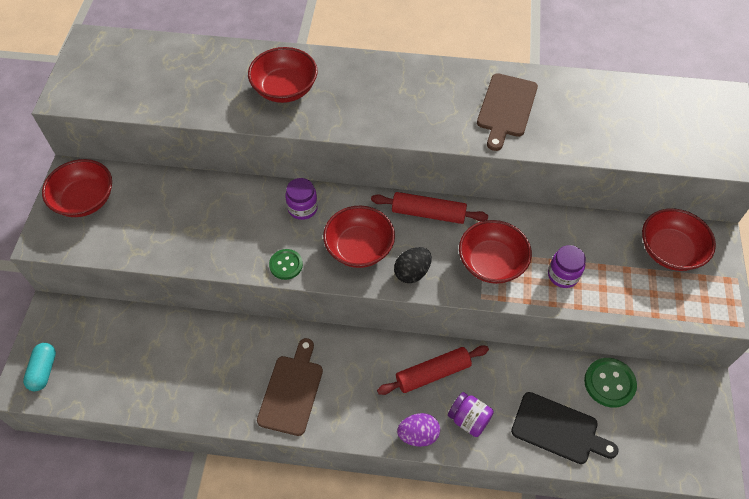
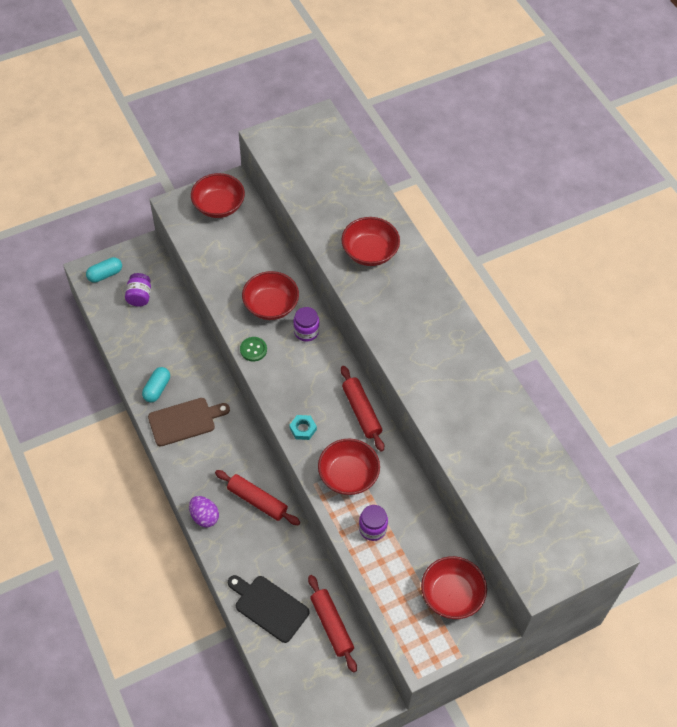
camera: 55 degrees right, 0 degrees up
(231, 397) = (157, 389): none -> turquoise capsule
(359, 248) = (299, 385): red bowl -> red bowl (271, 305)
(412, 272) = (303, 429): black egg -> turquoise nut
(469, 419) = (237, 543): purple jar -> purple jar (139, 296)
(506, 108) = (464, 398): brown cutting board -> none
(558, 429) = (269, 607): black cutting board -> black cutting board turned 135 degrees clockwise
(609, 383) = (331, 625): green button -> red rolling pin

